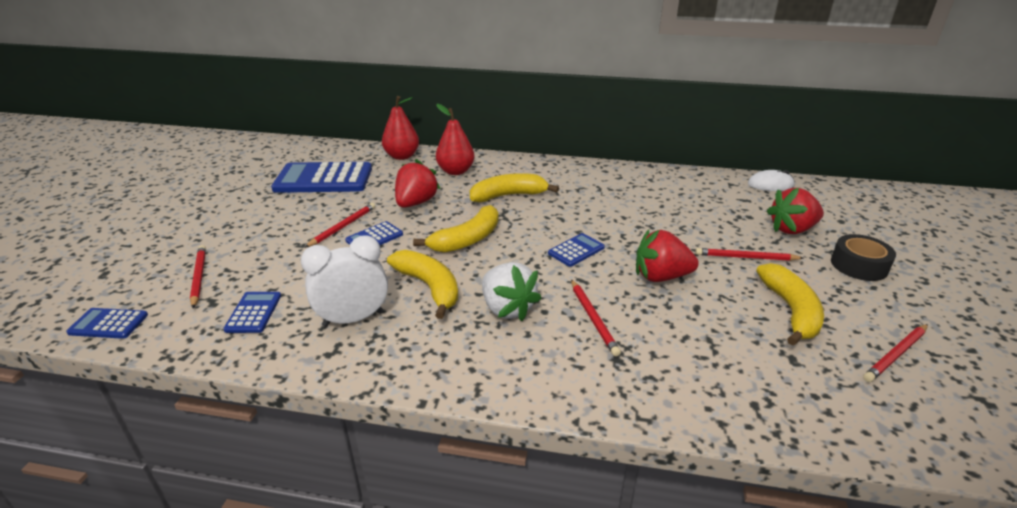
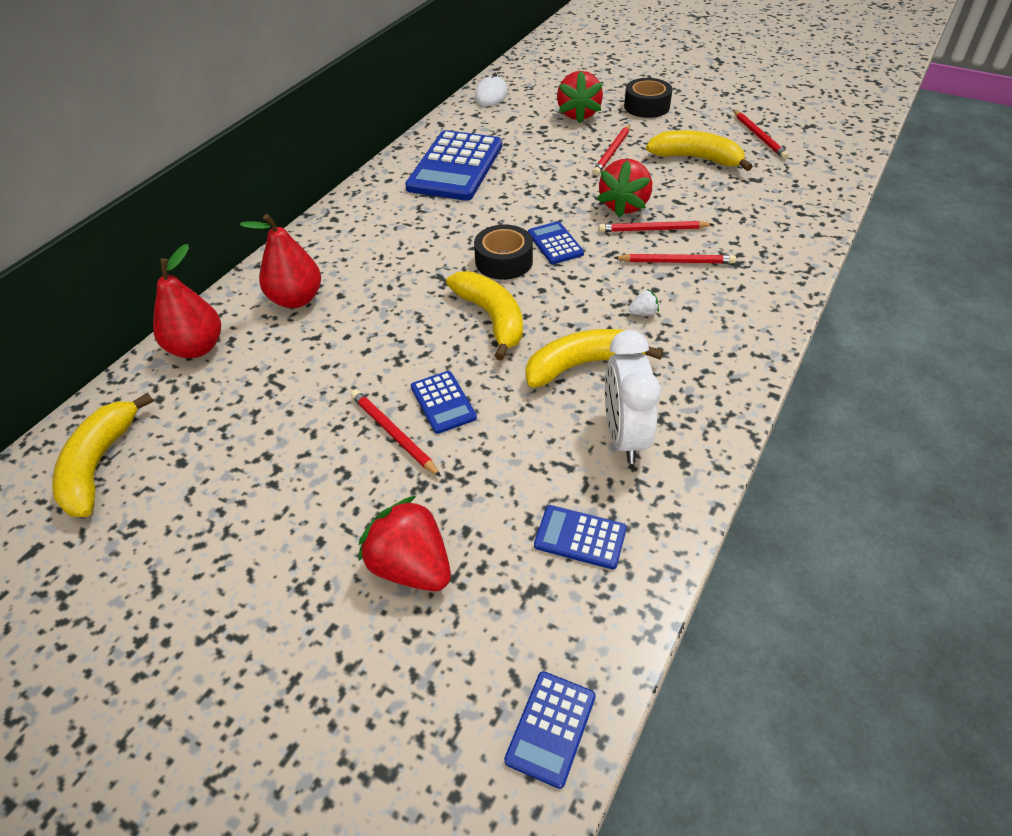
camera: 70 degrees left, 15 degrees up
(198, 277) = (461, 614): red pencil -> red pencil (653, 230)
(324, 179) = (210, 450): blue calculator -> blue calculator (455, 167)
(416, 203) = (368, 351): red strawberry -> red strawberry (411, 566)
(507, 308) = (643, 313): white strawberry -> white strawberry, size x0.41
(508, 196) = (402, 265): yellow banana -> yellow banana (99, 465)
(537, 232) = (504, 261): none -> black tape

